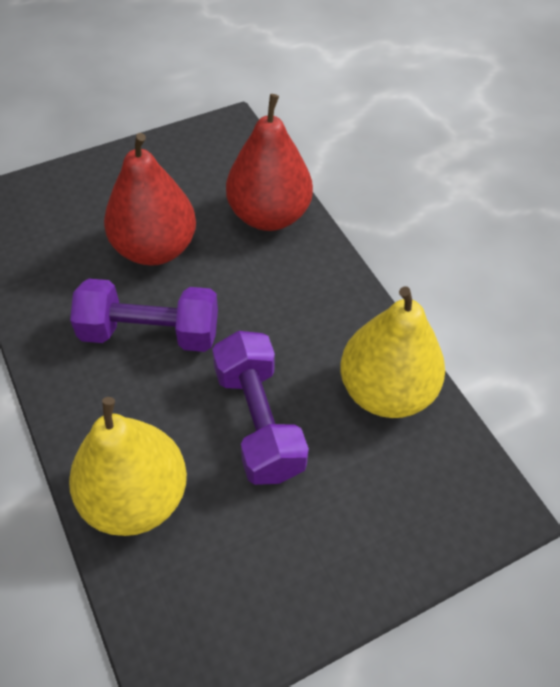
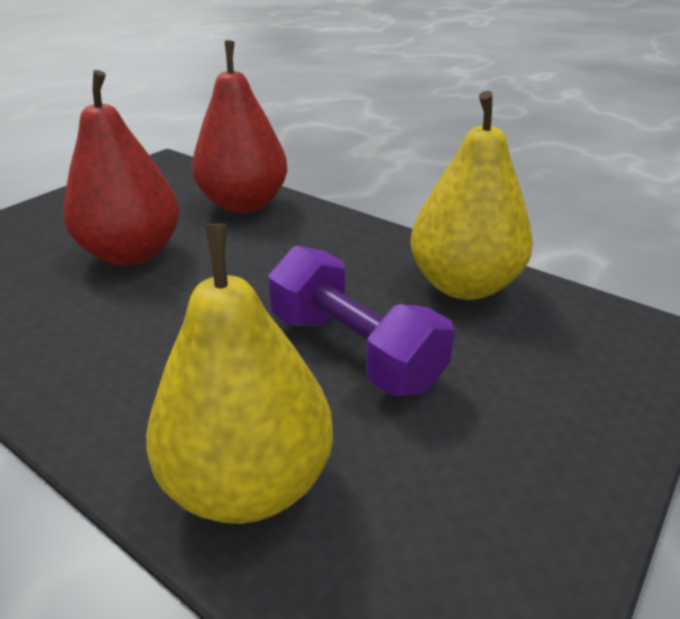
camera: 25 degrees left, 20 degrees down
(150, 333) = (167, 318): purple dumbbell -> none

